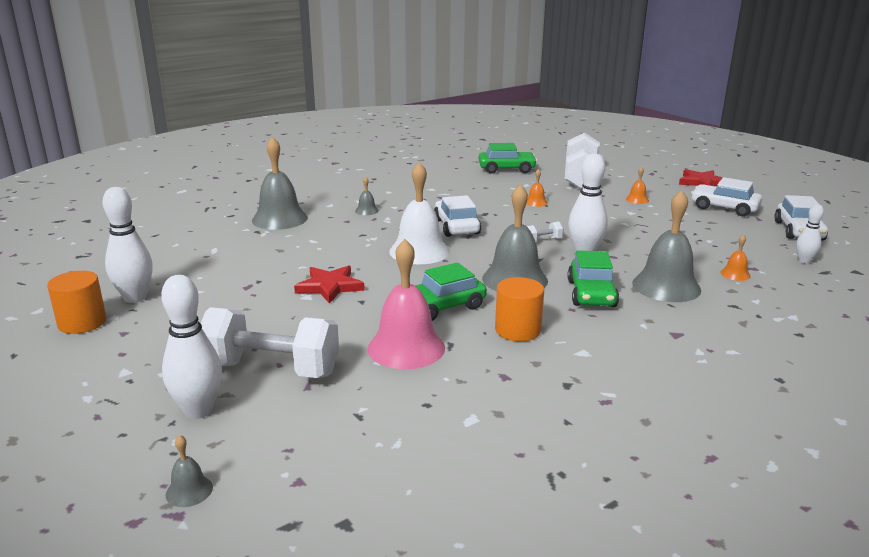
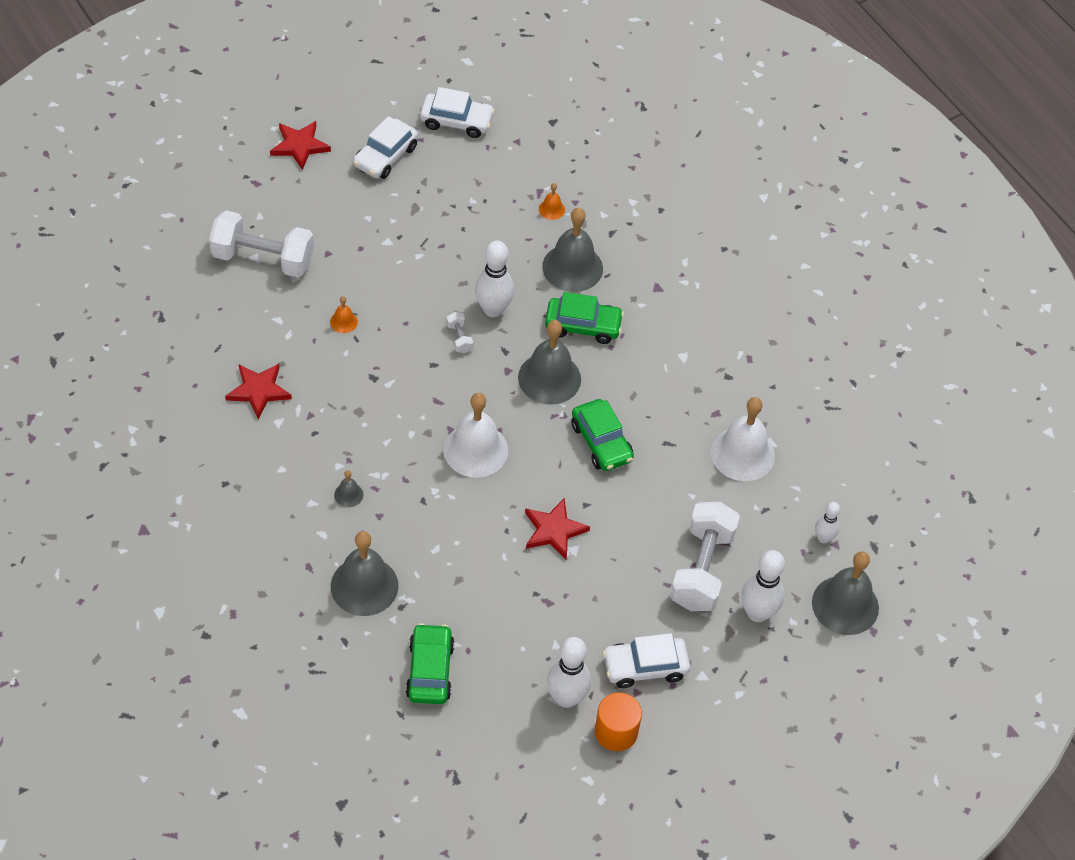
camera: 90 degrees left, 30 degrees up
(189, 491) = (845, 605): grey bell -> grey bell, size x2.26
(406, 348) = (671, 474): pink bell -> none
(446, 397) = (742, 454): none -> white bell
(456, 227) = (411, 409): white car -> white car (645, 667)
(457, 182) = (258, 391): none -> red star
(506, 169) = (212, 329): green car -> green car (430, 670)
(517, 330) = (646, 392): orange cylinder -> none
(637, 199) = (348, 224): orange bell -> none
(804, 261) = (528, 148): white bowling pin -> white bowling pin (823, 538)

